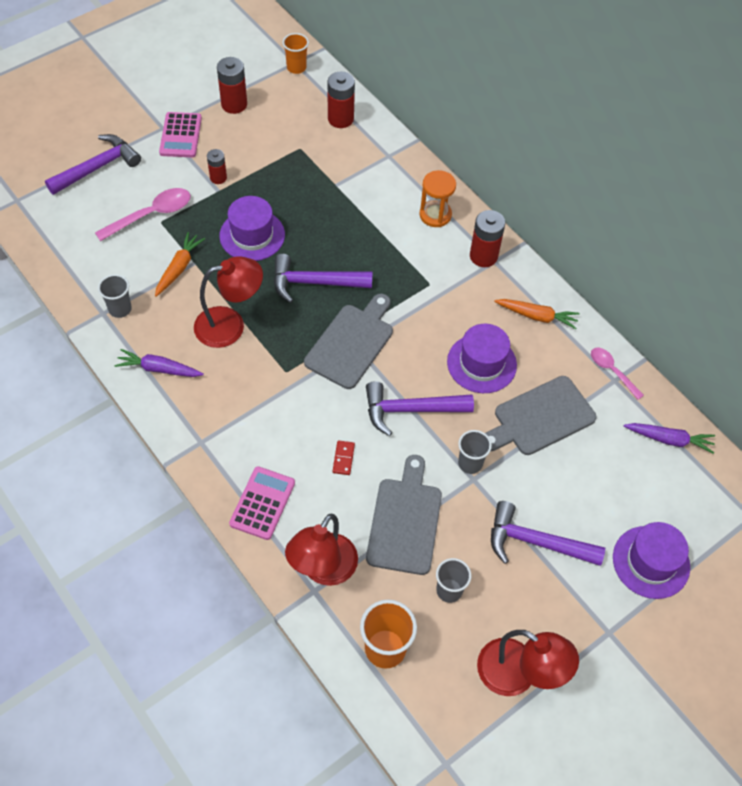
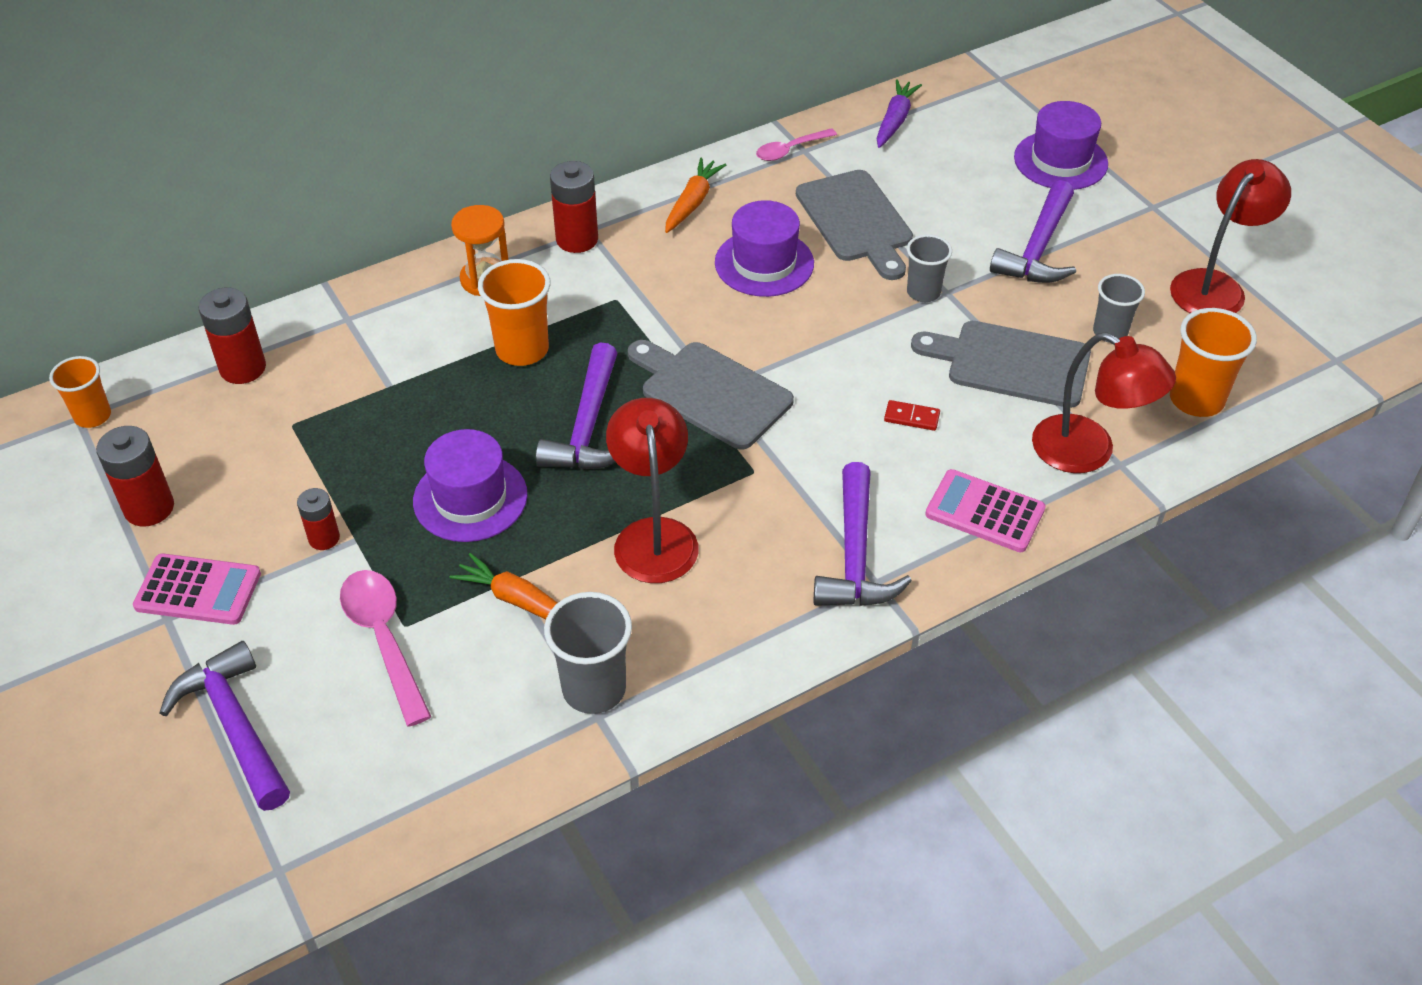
camera: 80 degrees left, 10 degrees down
(120, 309) = (594, 689): grey cup -> grey cup, size x1.52
(159, 369) = (730, 634): purple carrot -> none
(375, 242) = (522, 350): none -> orange cup
(410, 410) = (835, 341): purple hammer -> purple hammer (855, 556)

